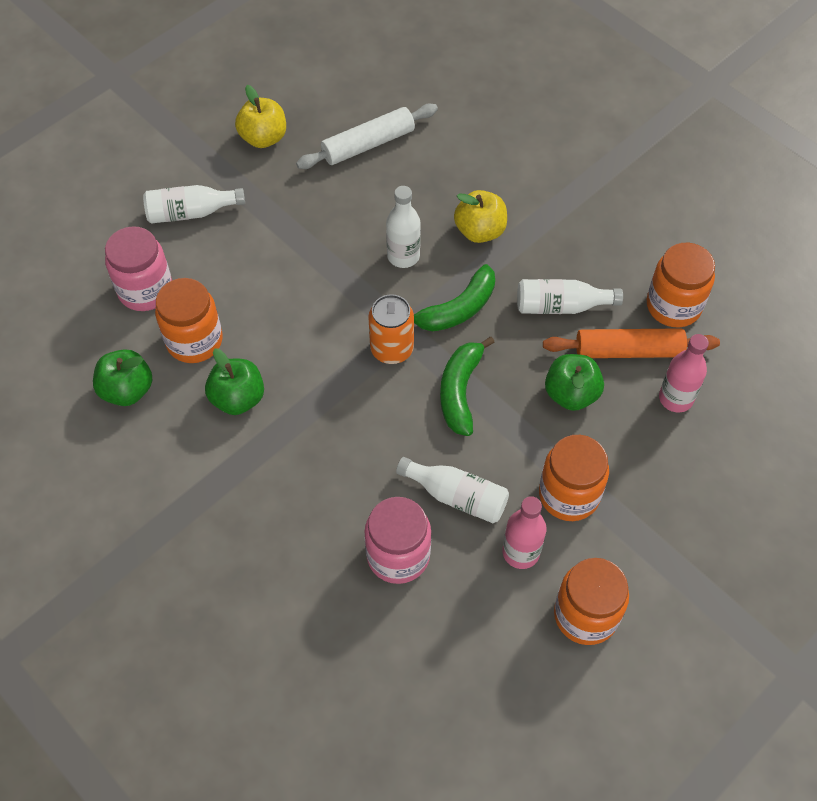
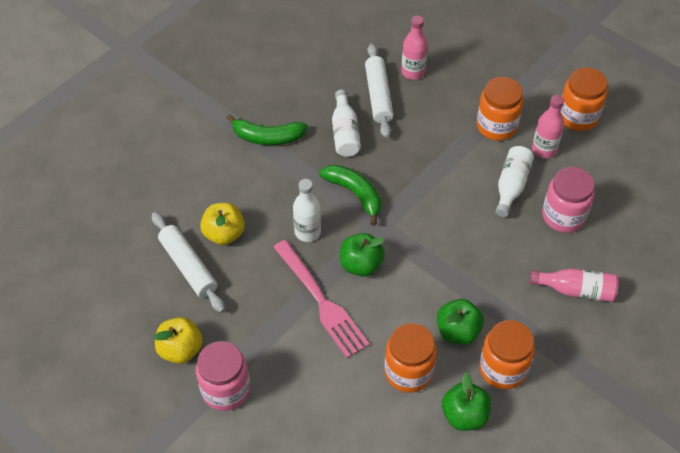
camera: 95 degrees left, 5 degrees down
(145, 290) = (361, 420): pink jar -> pink jar (226, 389)
(191, 213) = (272, 397): white bottle -> none
(274, 547) = (576, 290): none -> pink bottle
(303, 263) = (321, 301): none -> pink fork
(392, 349) = (397, 233): orange can -> none
(460, 391) = (427, 188): green banana -> green banana (267, 137)
(480, 231) = (278, 183): yellow apple -> yellow apple (224, 234)
(571, 394) = (418, 126): green apple -> green apple (361, 265)
(628, 351) = (378, 96): orange rolling pin -> white rolling pin
(673, 306) = (337, 72): orange jar -> orange jar (502, 368)

